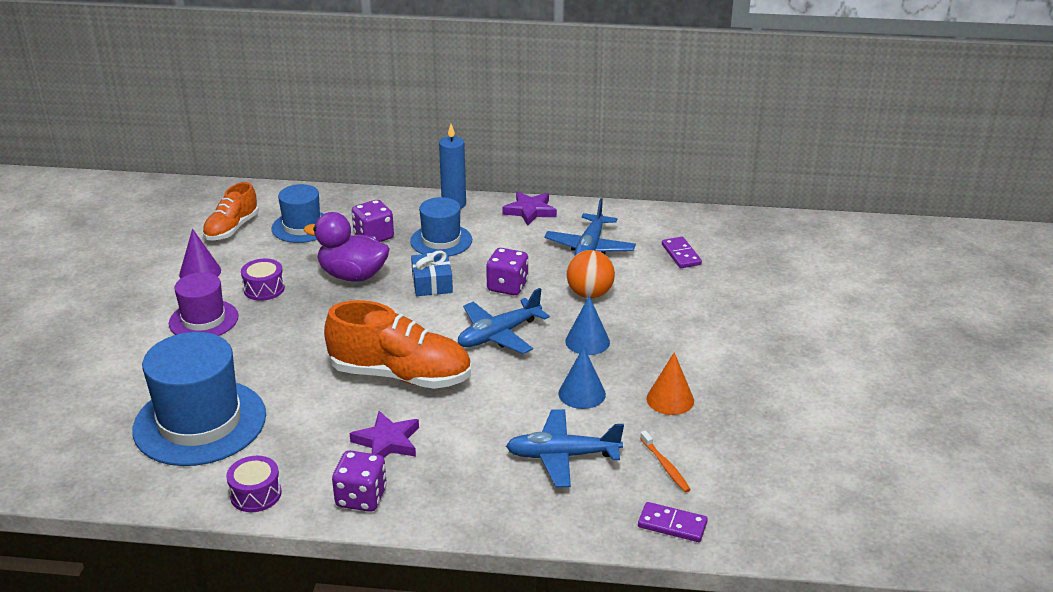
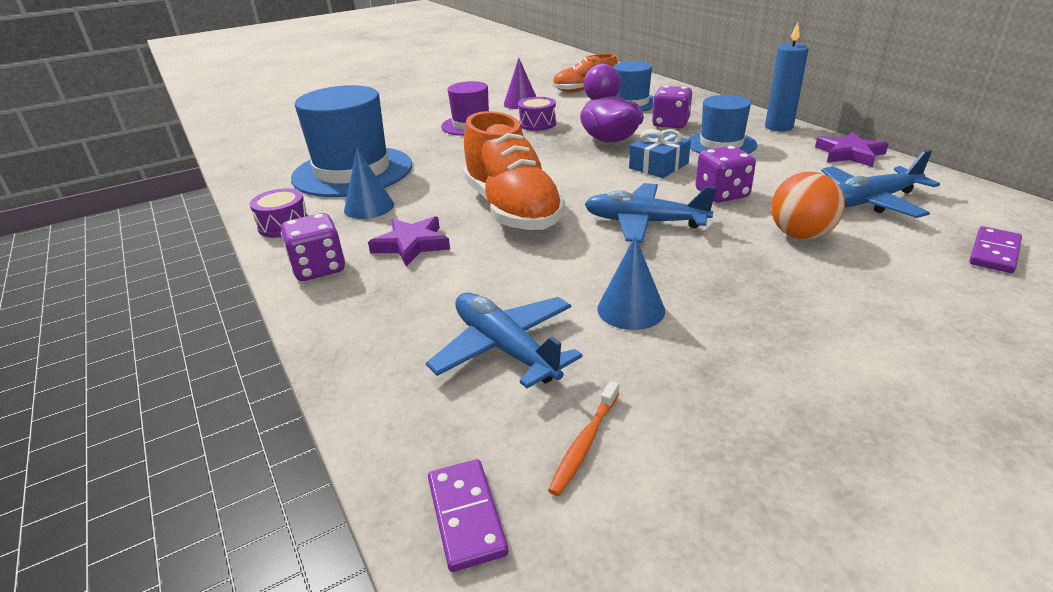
camera: 55 degrees right, 0 degrees up
(587, 341) = (723, 270): blue cone -> blue cone (369, 207)
(670, 399) = (722, 379): orange cone -> none

